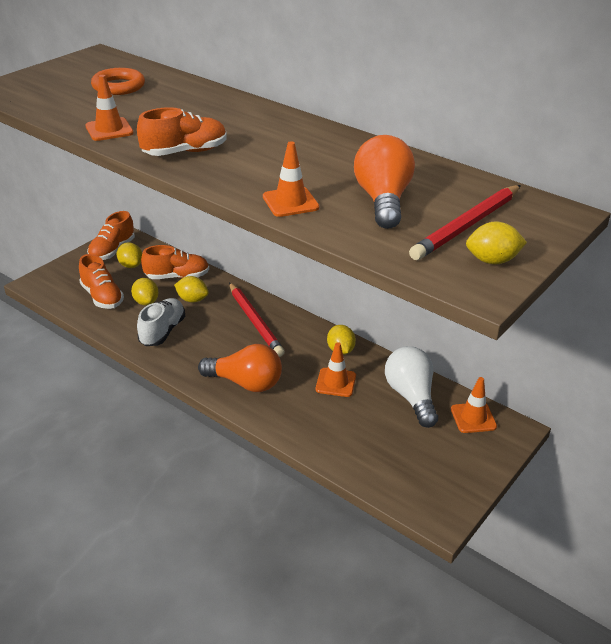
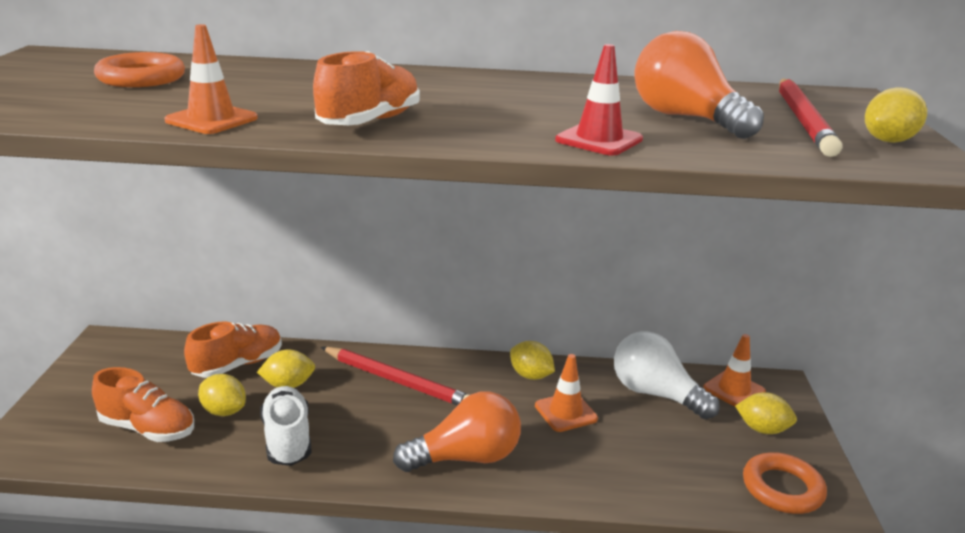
camera: 35 degrees left, 10 degrees down
(112, 251) = (105, 364): orange shoe -> none
(130, 265) = (153, 373): yellow lemon -> yellow lemon (762, 429)
(290, 202) = (599, 140): orange traffic cone -> red traffic cone
(421, 490) = (782, 488): none -> orange ring

